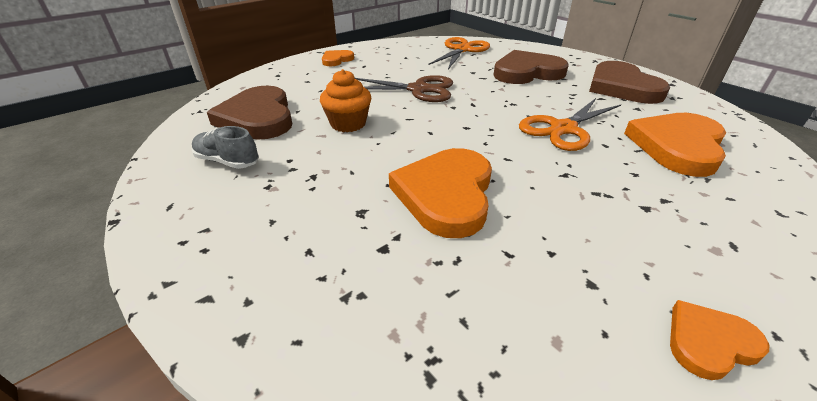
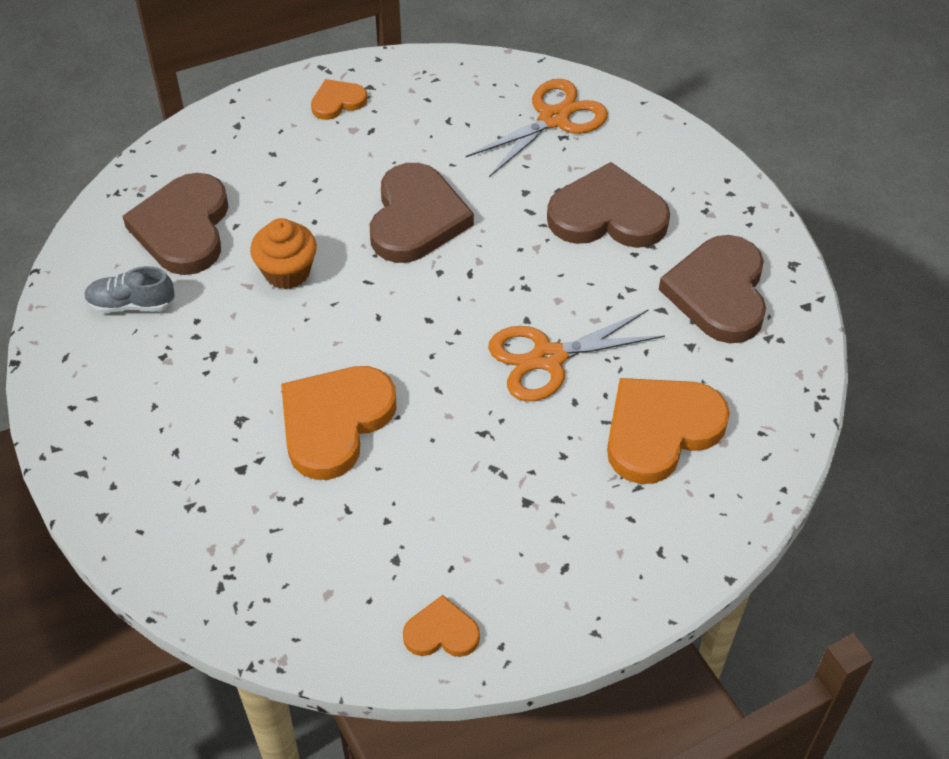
camera: 20 degrees right, 15 degrees up
(227, 161) = (131, 304): grey shoe -> grey shoe turned 45 degrees counterclockwise
(418, 89) = (416, 218): brown scissors -> brown heart

